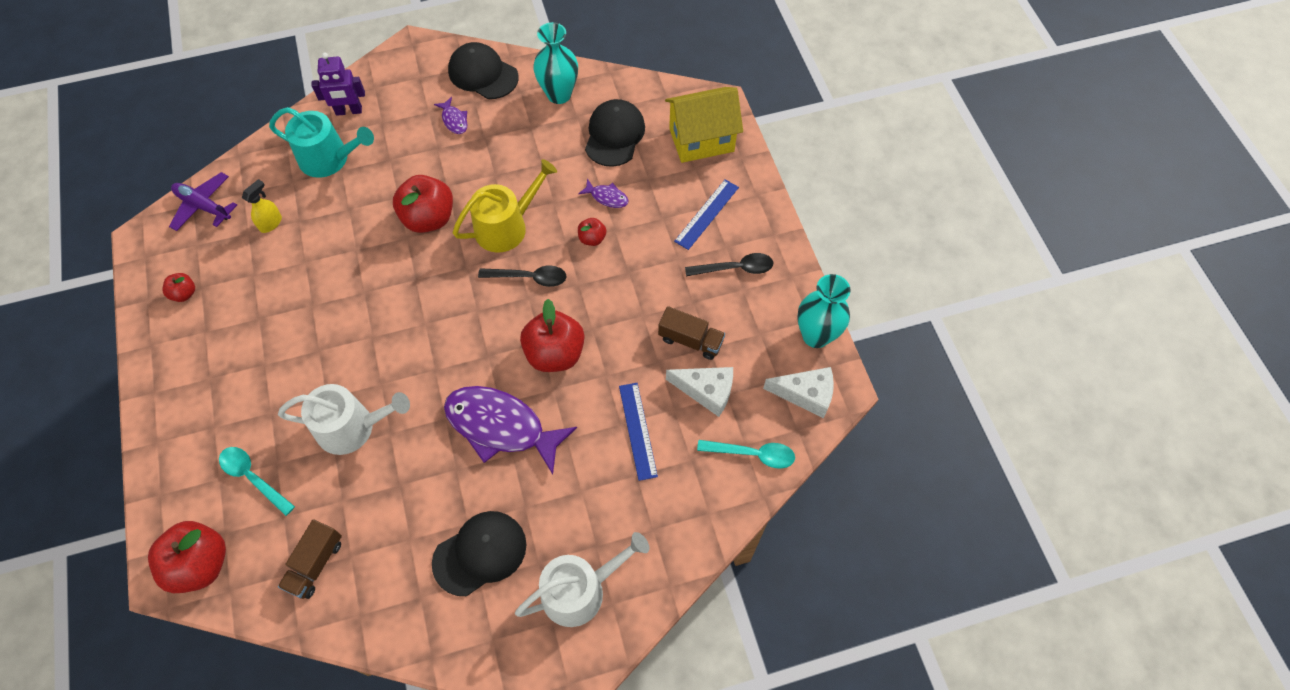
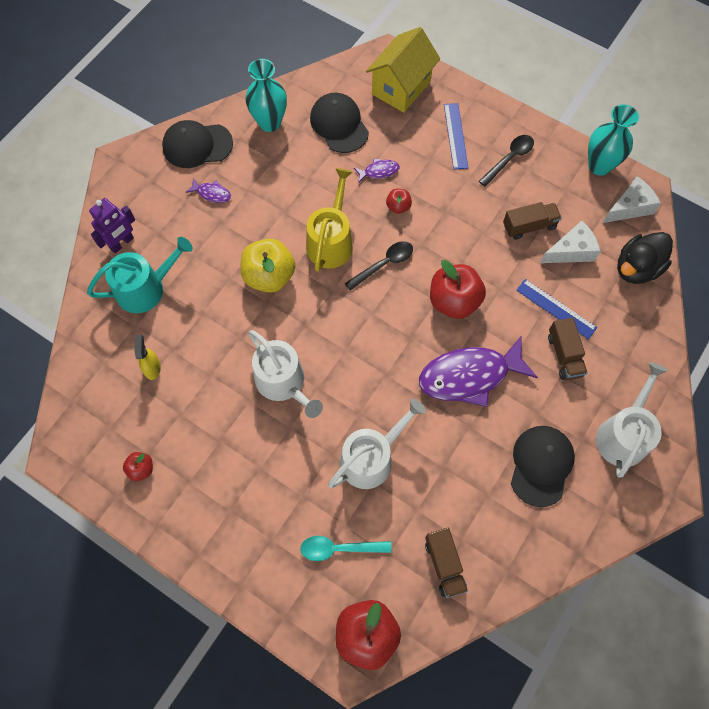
camera: 40 degrees left, 5 degrees up
(204, 206) = (83, 396): purple plane -> none
(351, 311) = (283, 383): none -> white watering can
(429, 218) = (269, 276): red apple -> yellow apple
(602, 477) = (564, 355): none -> brown truck
(752, 454) = (636, 268): turquoise spoon -> black duck

